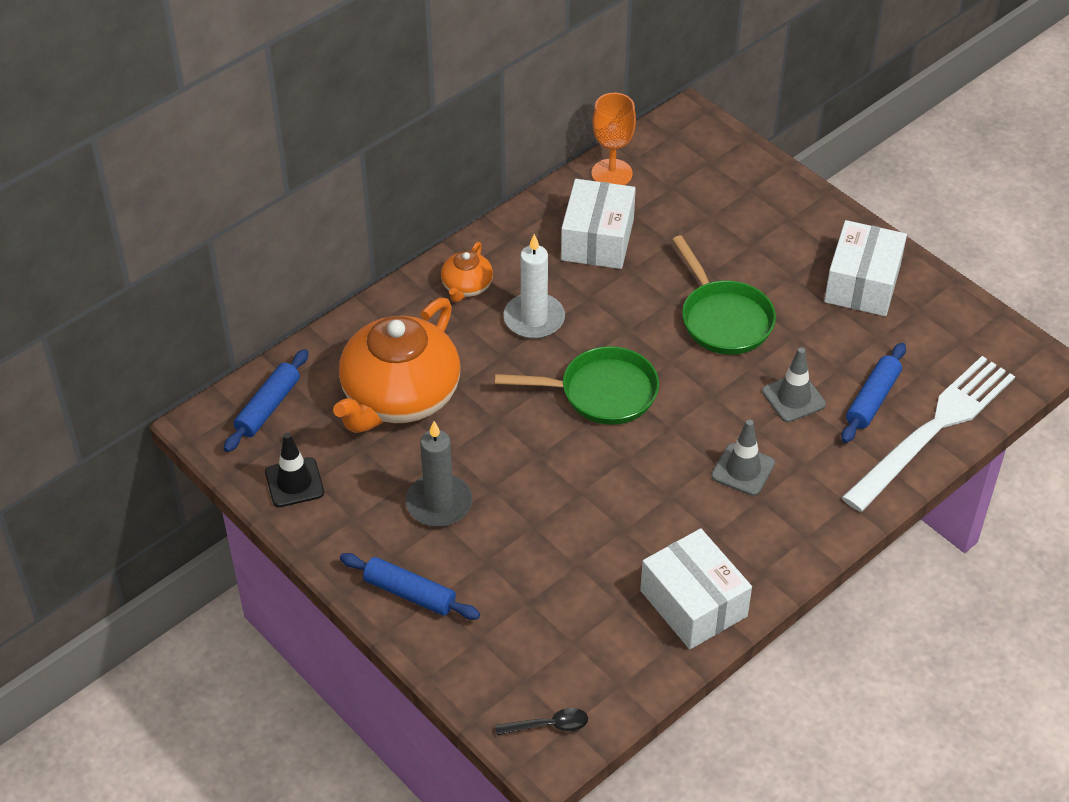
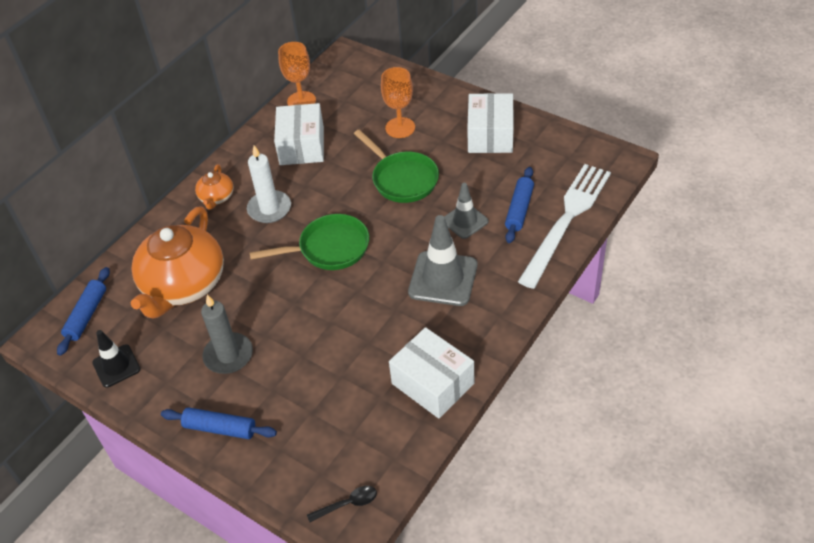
camera: 10 degrees left, 0 degrees up
(739, 244) = (400, 128): none -> orange goblet
(743, 470) = (443, 279): grey traffic cone -> grey traffic cone, size x1.62

